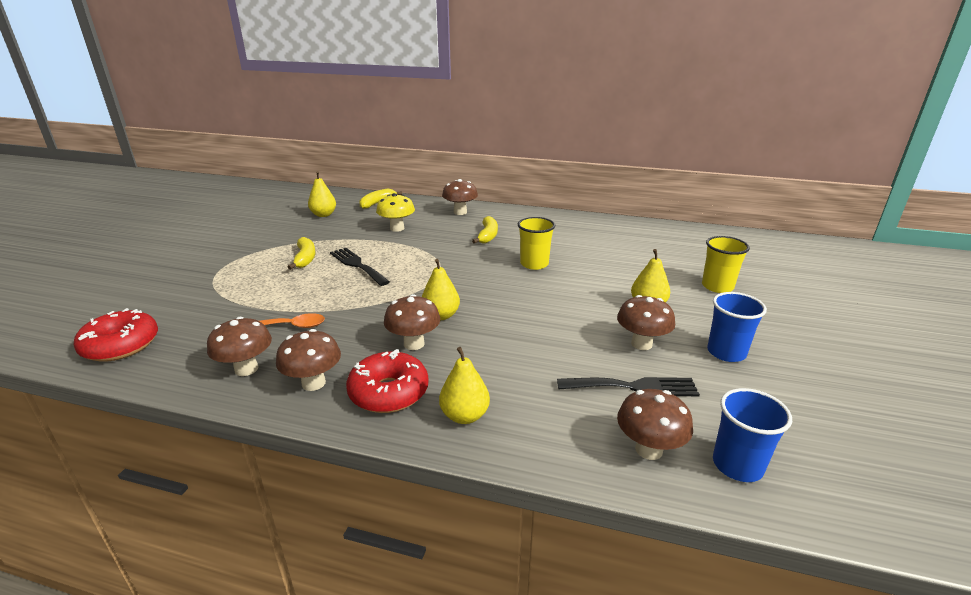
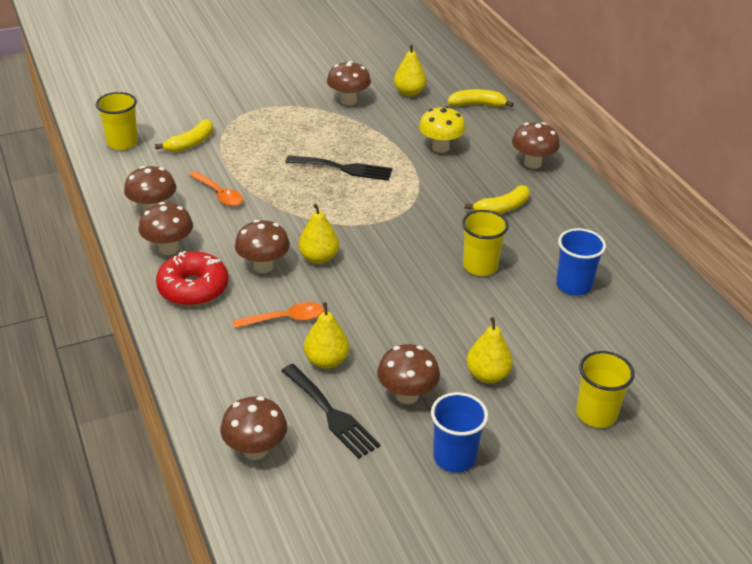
camera: 50 degrees right, 10 degrees up
(121, 345) = (122, 143): red donut -> yellow cup
(289, 234) = (348, 101): none -> brown mushroom
(305, 258) = (320, 136): yellow banana -> yellow banana (191, 143)
(357, 265) = (344, 168): black fork -> black fork turned 90 degrees clockwise
(464, 416) = (203, 338): yellow pear -> yellow pear (326, 361)
(493, 360) = (285, 319): none -> orange spoon
(737, 465) = (282, 507): blue cup -> blue cup (573, 285)

